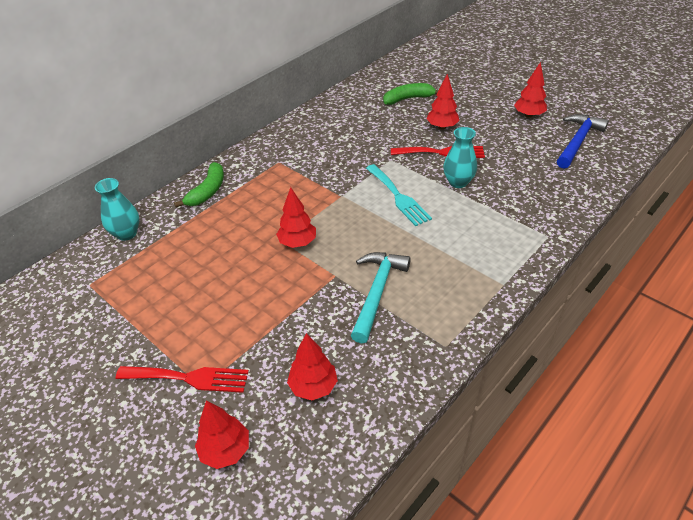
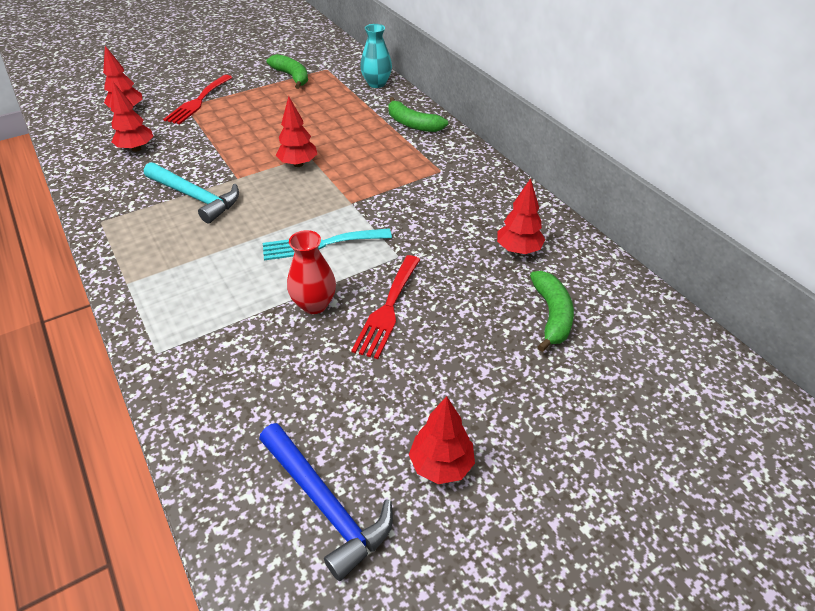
camera: 105 degrees right, 0 degrees up
(112, 309) = (292, 77): none -> green banana
(442, 127) = (453, 330): red tree -> red tree (518, 250)
(458, 182) = (314, 304): turquoise vase -> red vase

